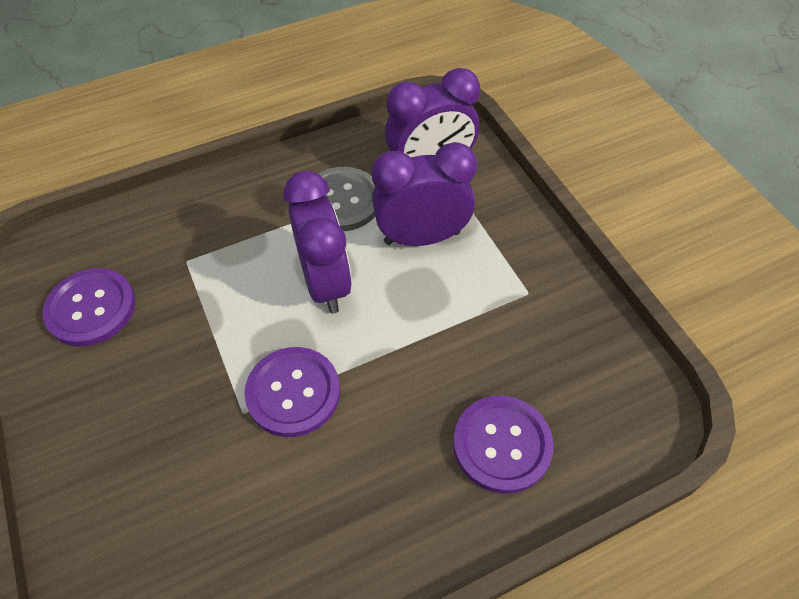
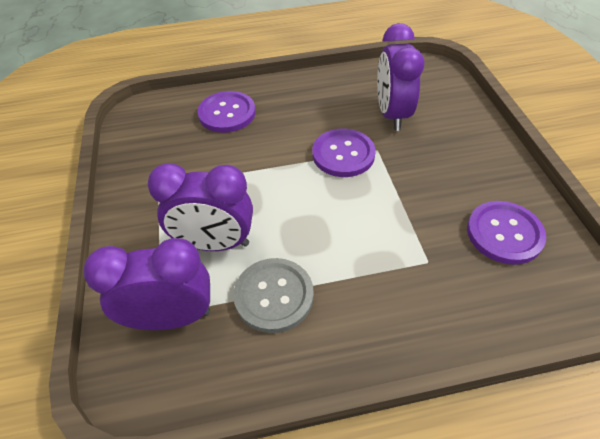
camera: 165 degrees left, 5 degrees down
(325, 282) = (307, 220): purple clock -> purple clock (392, 114)

